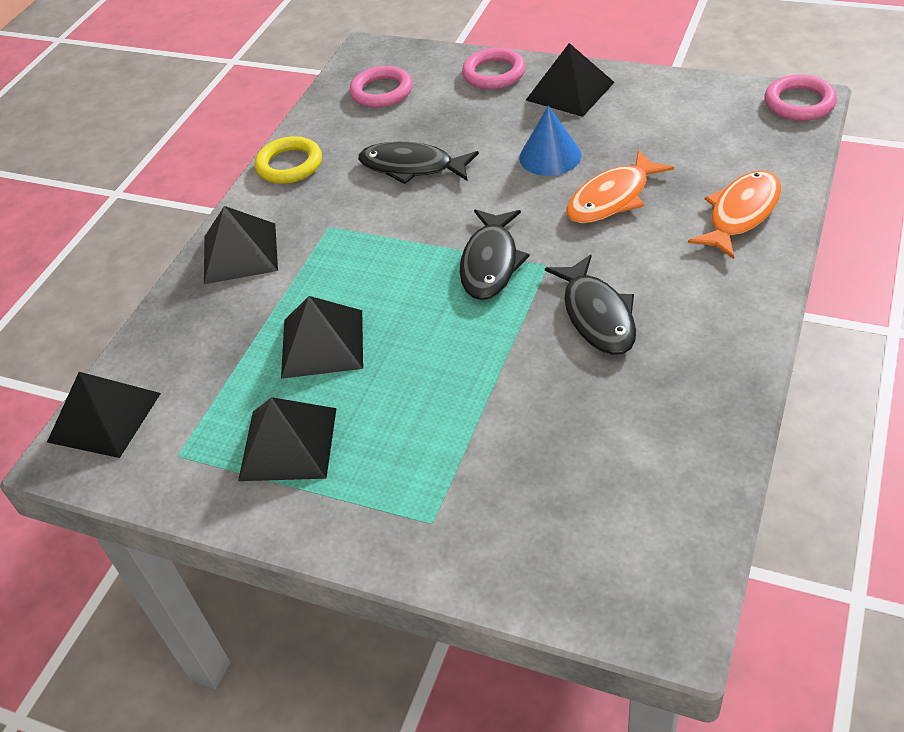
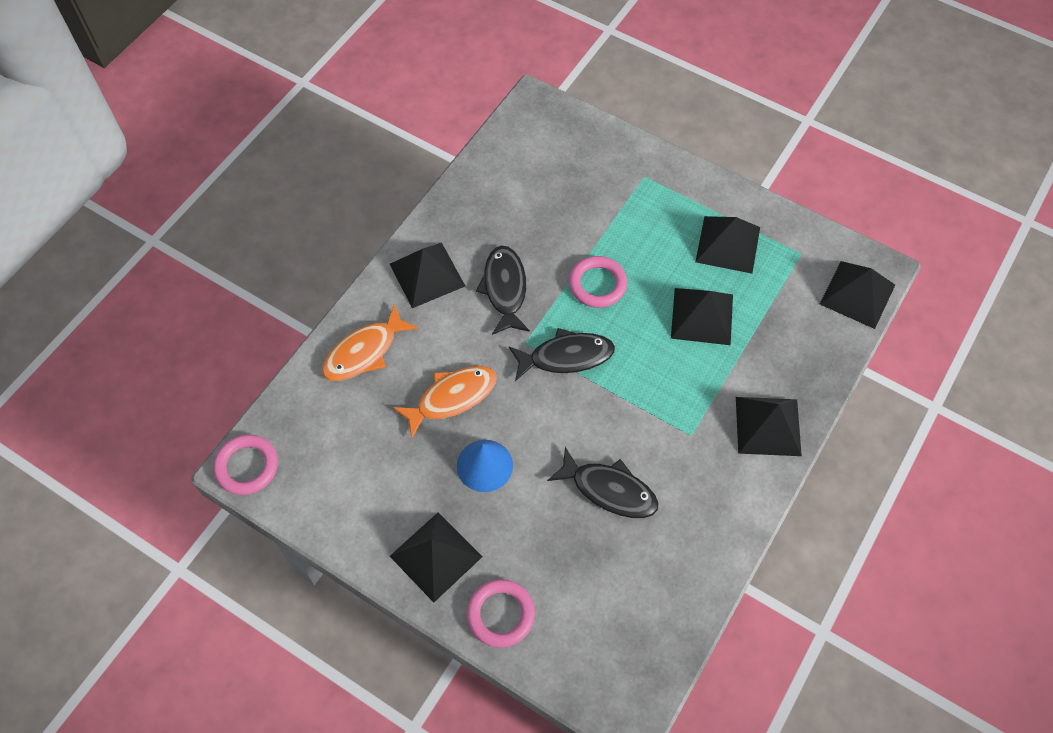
camera: 175 degrees left, 15 degrees up
(289, 165) = (724, 530): yellow ring -> none
(381, 92) = (622, 623): pink ring -> pink ring (597, 284)
(490, 263) = (566, 357): black fish -> black fish turned 60 degrees clockwise
(712, 308) = (427, 275): none -> black pyramid

